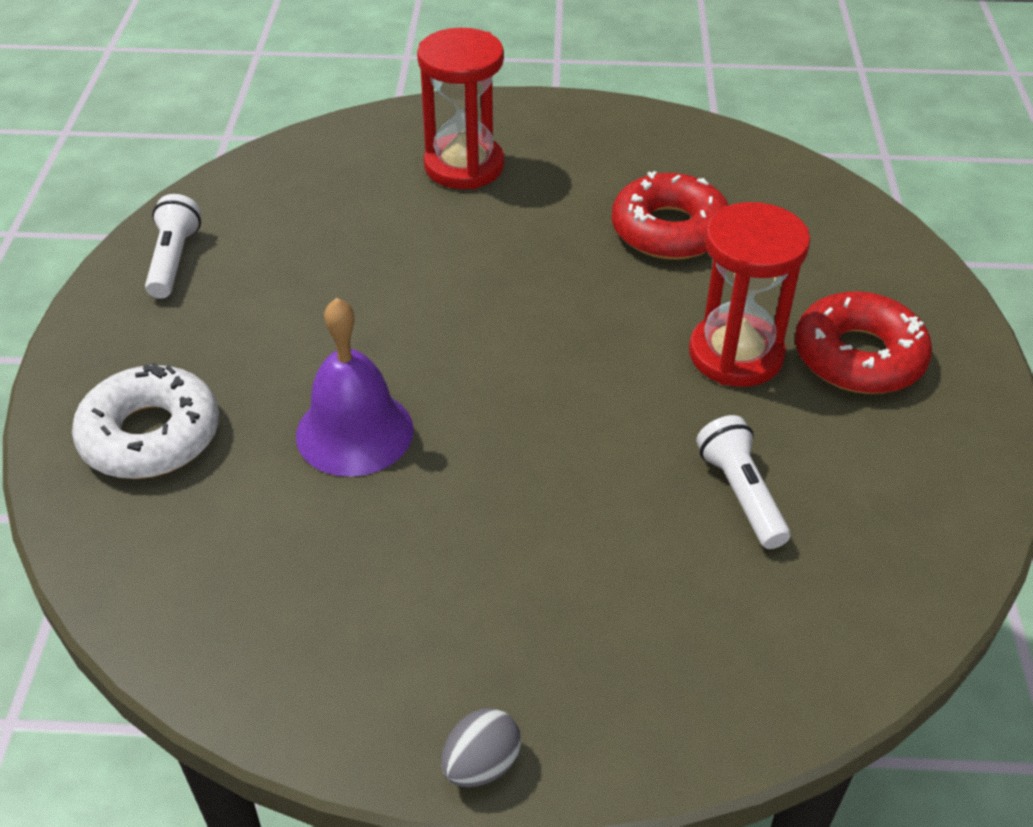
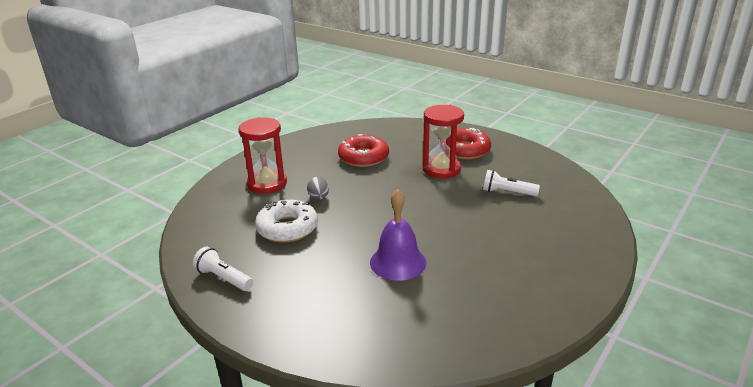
camera: 55 degrees left, 15 degrees down
(150, 435) = (341, 321): white donut -> white donut (287, 228)
(481, 764) = (593, 287): grey egg -> grey egg (319, 198)

